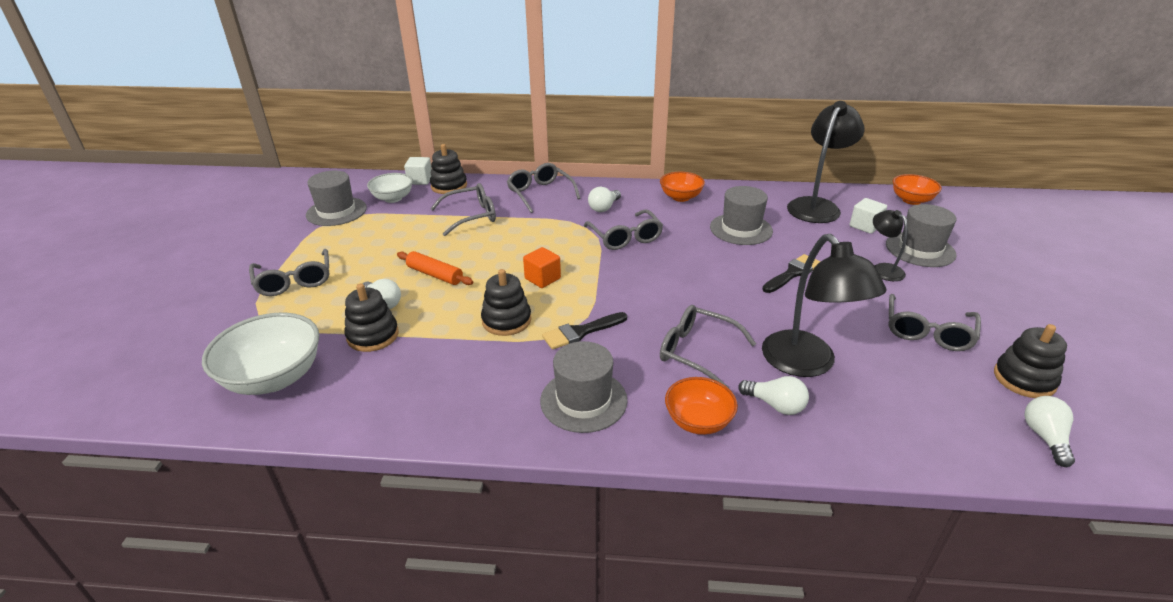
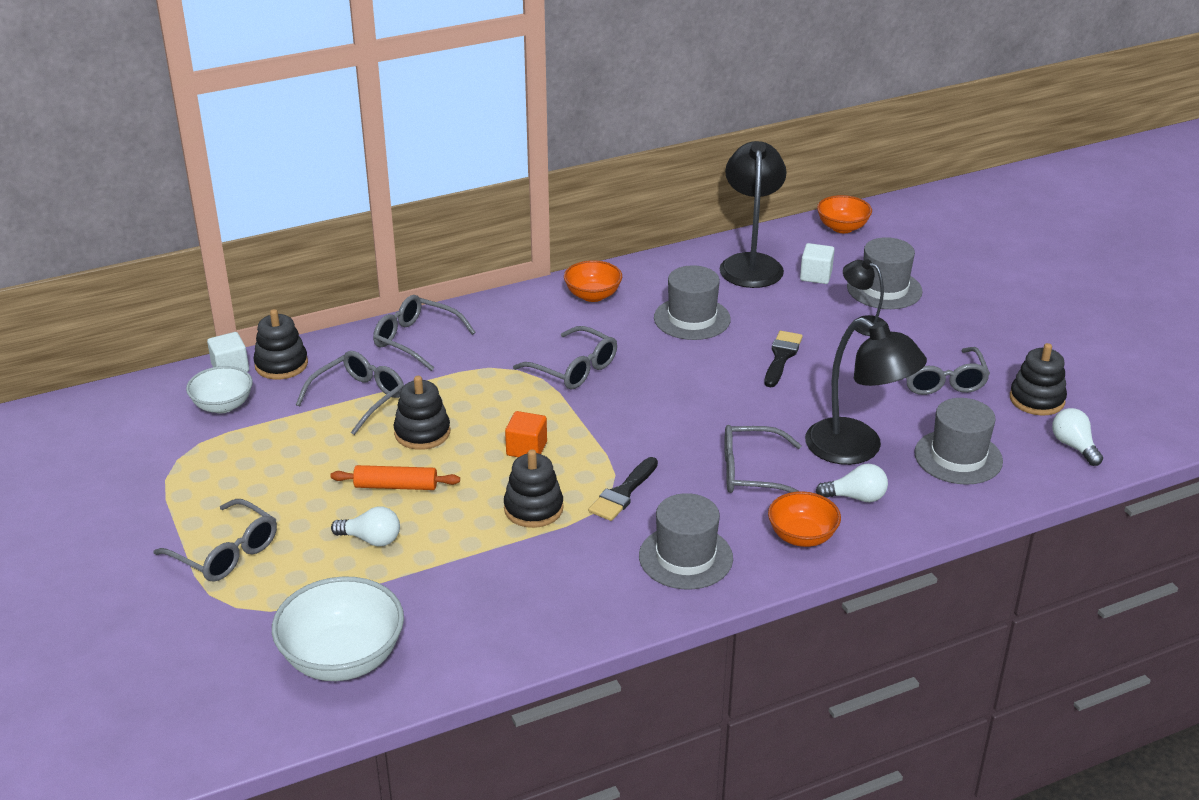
camera: 30 degrees left, 0 degrees up
(336, 211) = (164, 448): grey hat -> grey hat (958, 457)
(373, 336) = (402, 577): black stacking toy -> black stacking toy (422, 433)
(604, 208) = (514, 337): white light bulb -> none

